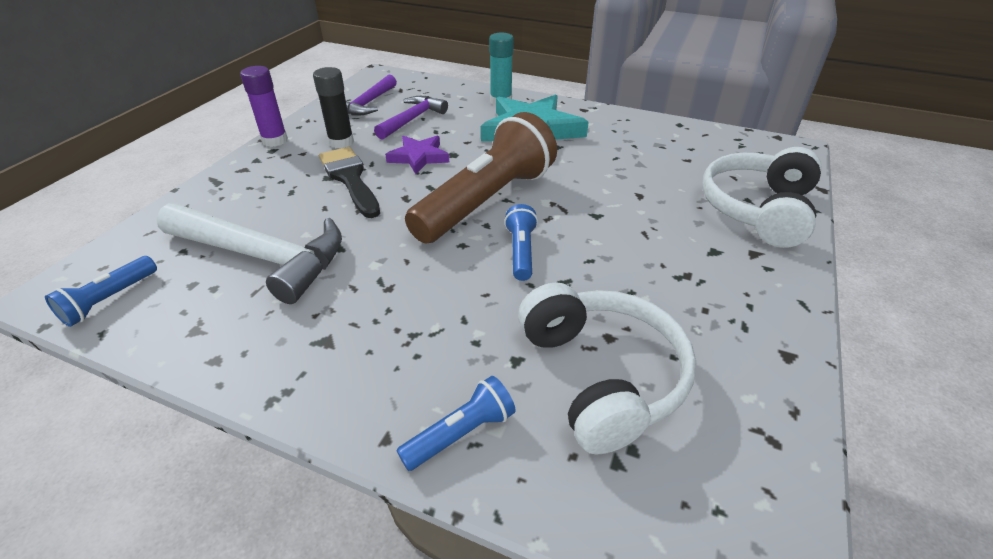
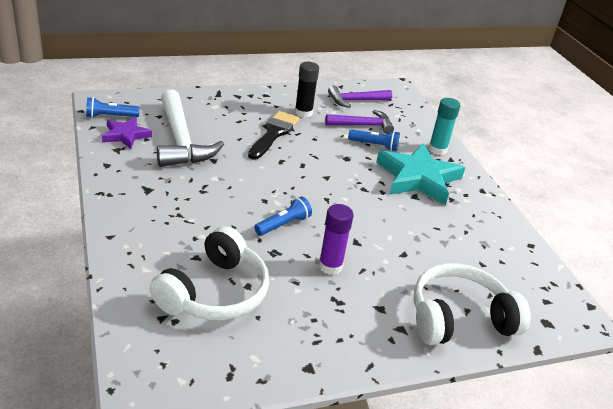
camera: 45 degrees right, 5 degrees down
(275, 140) = (275, 91): purple glue stick -> purple glue stick (330, 266)
(419, 157) = (326, 147): purple star -> purple star (125, 135)
(461, 433) = (133, 258): blue flashlight -> blue flashlight (374, 145)
(486, 201) = (315, 192): brown flashlight -> none

